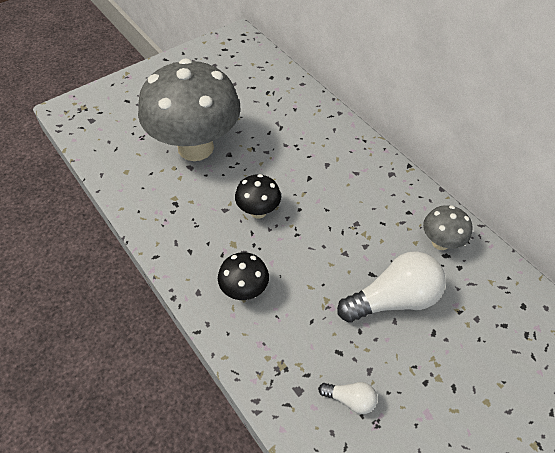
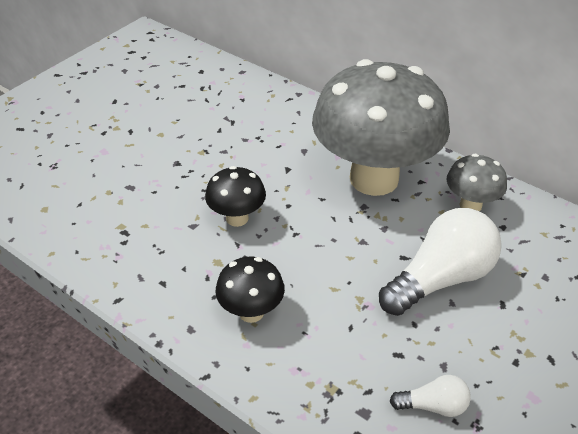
camera: 15 degrees left, 10 degrees down
(195, 147) = (130, 163): grey mushroom -> grey mushroom (374, 178)

